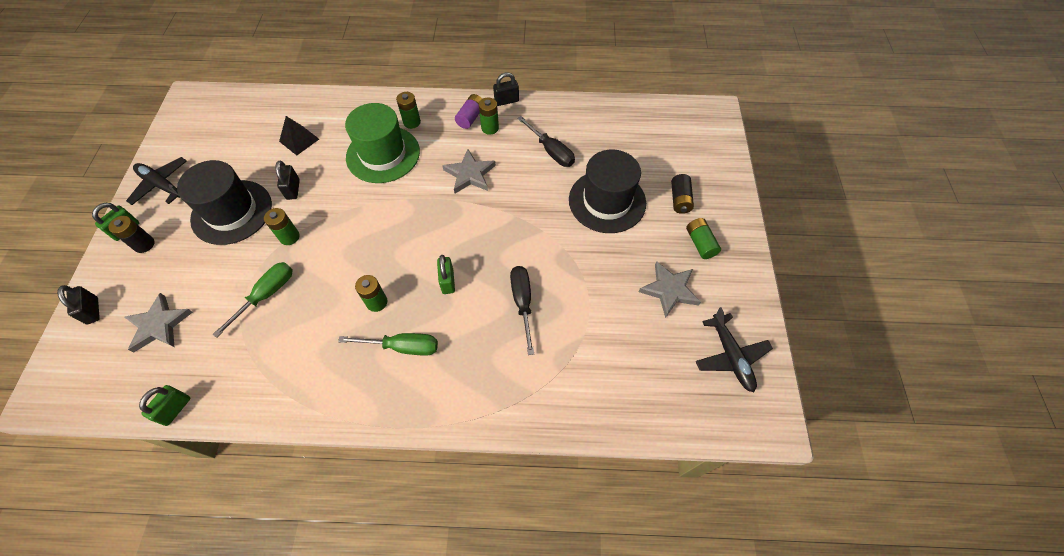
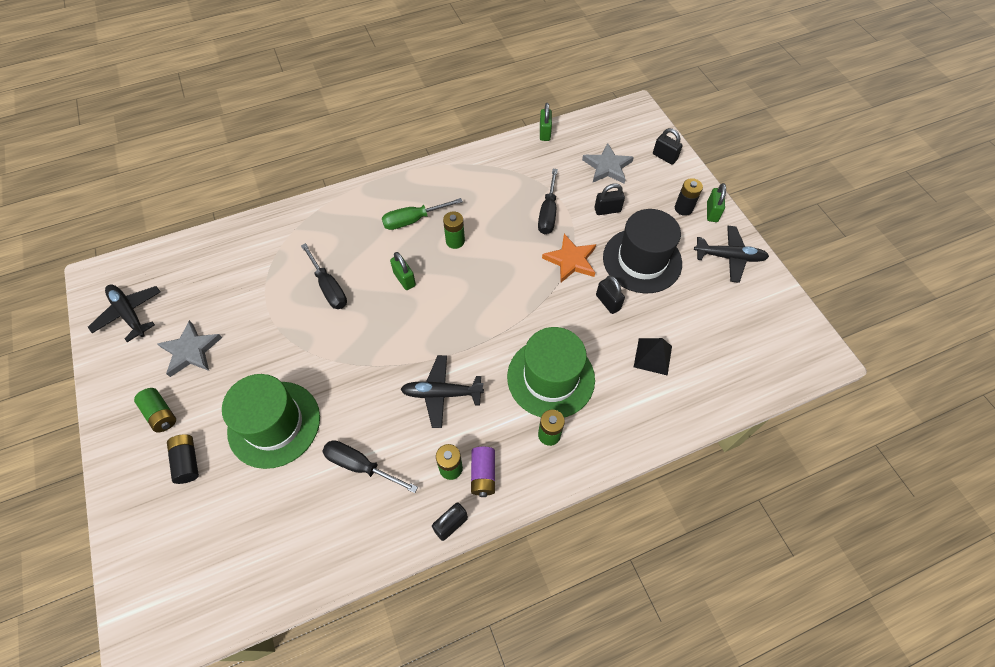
camera: 155 degrees right, 0 degrees up
(210, 273) = (607, 210): none -> black padlock
(266, 295) = (548, 213): green screwdriver -> black screwdriver
(289, 237) = (571, 260): green battery -> orange star
(470, 174) = (441, 393): grey star -> black plane
(607, 201) = (274, 424): black hat -> green hat

